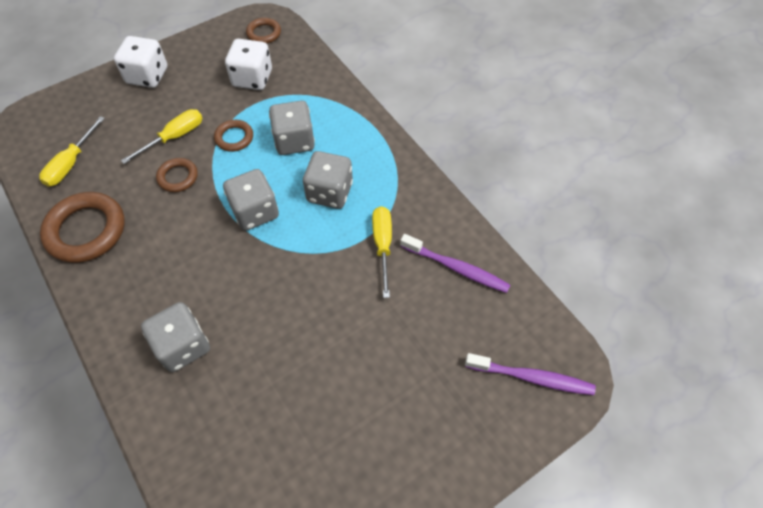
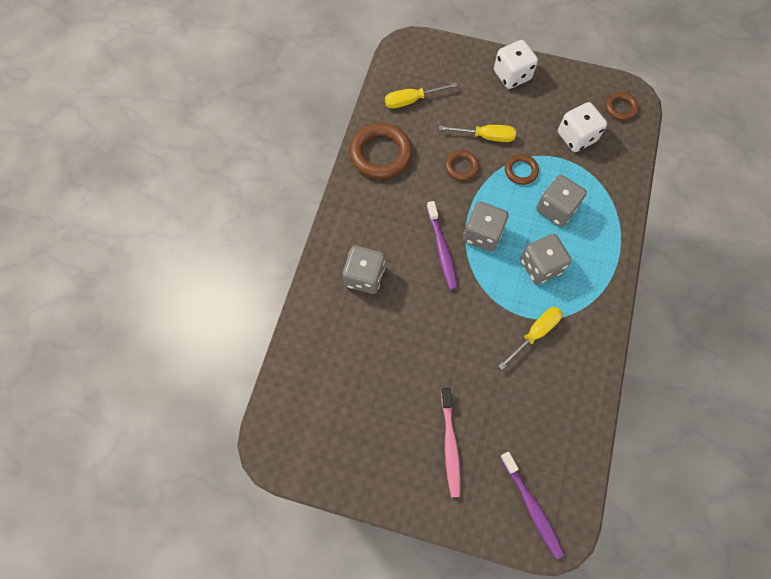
camera: 50 degrees right, 10 degrees up
(417, 403) = (450, 445): none -> pink toothbrush
(456, 268) = (564, 395): purple toothbrush -> purple toothbrush (442, 249)

